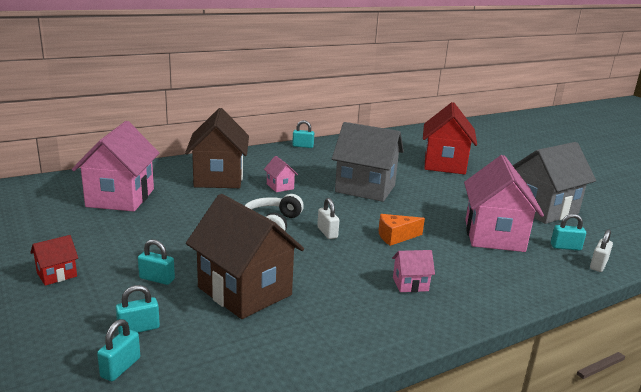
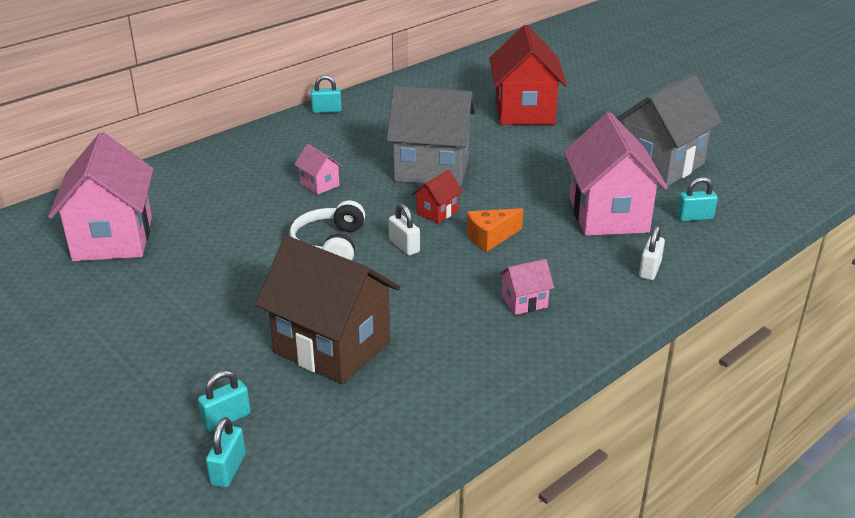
camera: 10 degrees left, 10 degrees up
(57, 275) = (89, 367): red house -> red house (437, 212)
(157, 279) = (218, 350): turquoise padlock -> none
(219, 178) = (232, 184): brown house -> none
(598, 265) = (734, 236): white padlock -> white padlock (650, 270)

